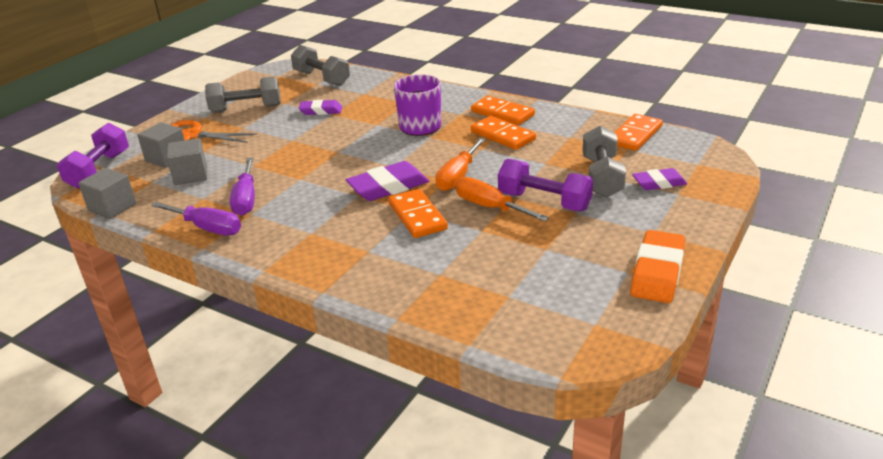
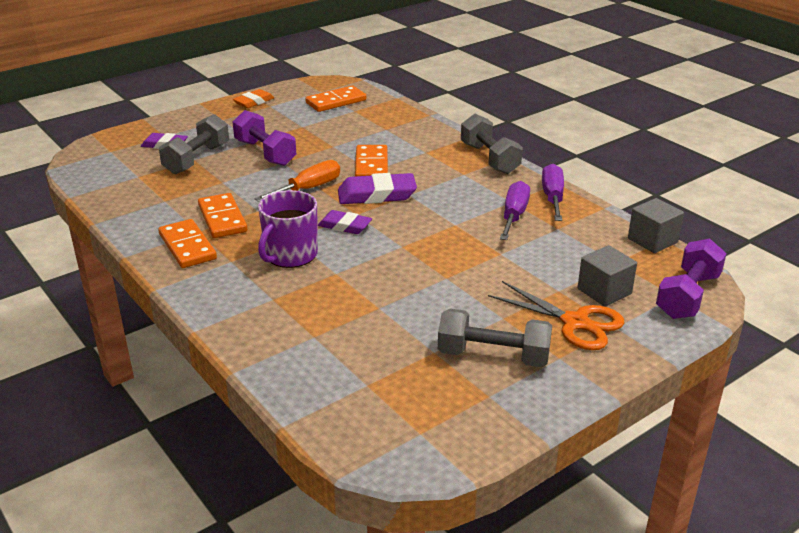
camera: 160 degrees left, 0 degrees up
(191, 175) = (572, 258): grey cube -> none
(207, 228) = (552, 197): purple screwdriver -> purple screwdriver turned 45 degrees clockwise
(321, 111) = (390, 317): purple eraser -> purple eraser (345, 226)
(322, 78) = (353, 396): grey dumbbell -> grey dumbbell (489, 159)
(490, 207) = (309, 159): orange screwdriver -> none
(635, 135) = (110, 186): orange domino -> orange domino (336, 101)
(657, 272) = (254, 102): orange eraser -> orange eraser, size x0.64

